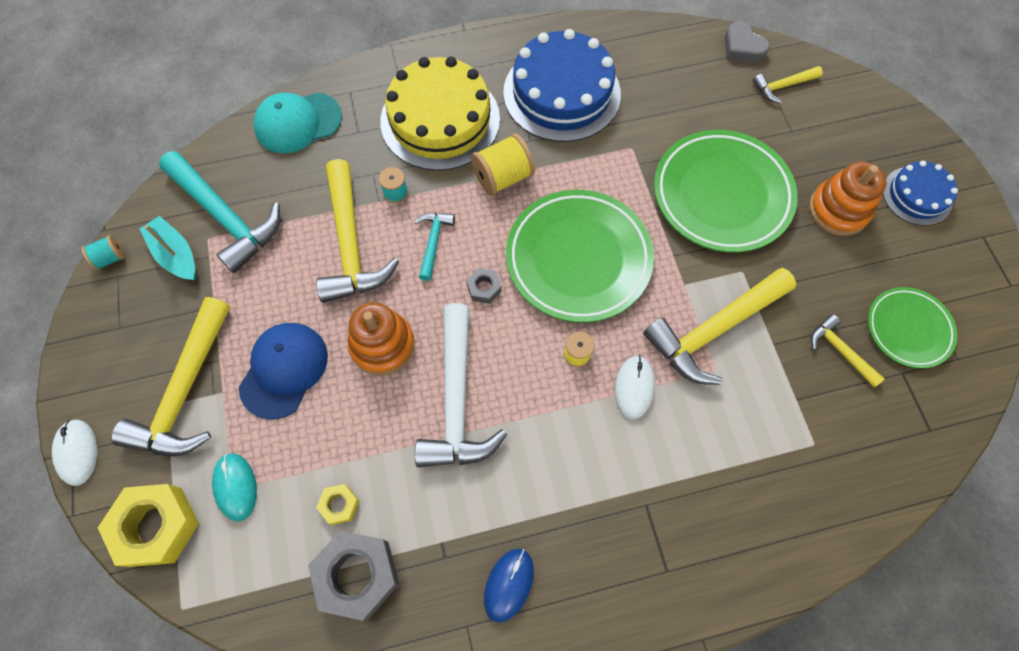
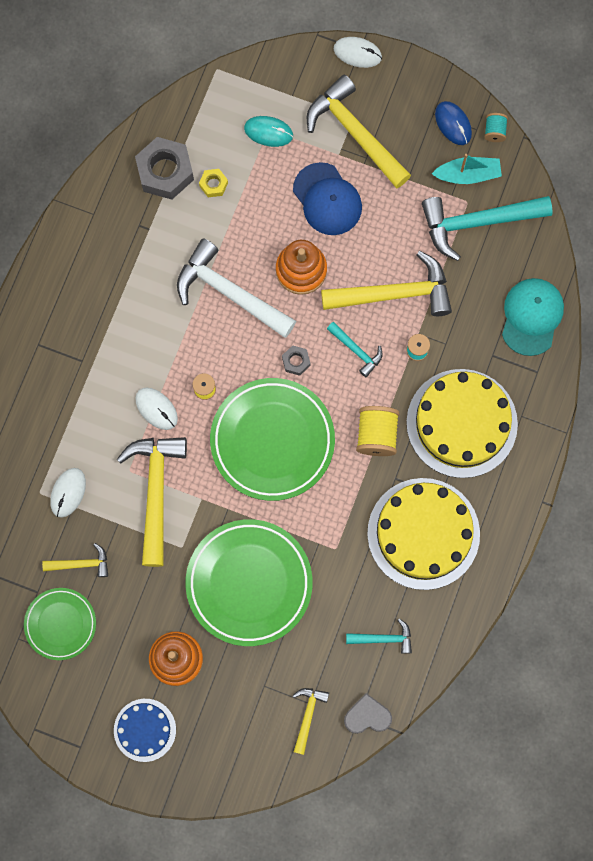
camera: 125 degrees right, 10 degrees up
(156, 526) = (275, 77): yellow nut -> none
(350, 244) = (394, 294): yellow hammer -> yellow hammer turned 150 degrees clockwise
(509, 584) = (98, 251): blue mouse -> blue mouse (453, 124)
(561, 93) = (423, 533): blue cake -> yellow cake
(673, 71) = (383, 638): none -> turquoise hammer
(788, 414) = (68, 492): none -> white mouse

